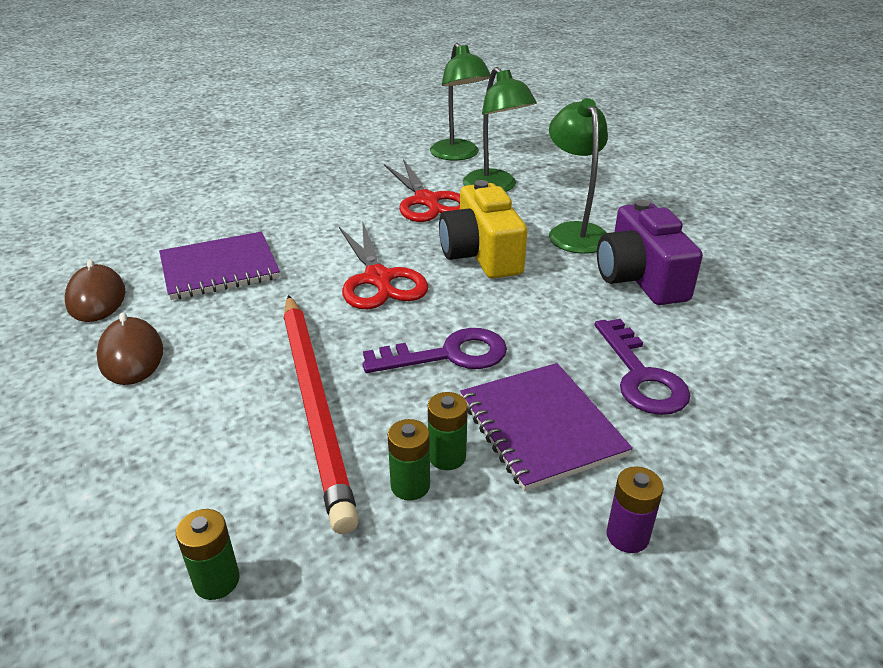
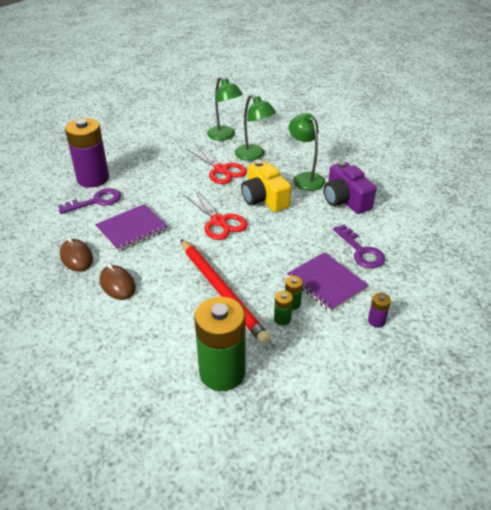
camera: 15 degrees left, 5 degrees up
(209, 187) = (93, 179): none -> purple battery
(216, 580) = (222, 372): green battery -> green battery, size x2.44
(449, 355) = (272, 256): purple key -> purple key (96, 201)

